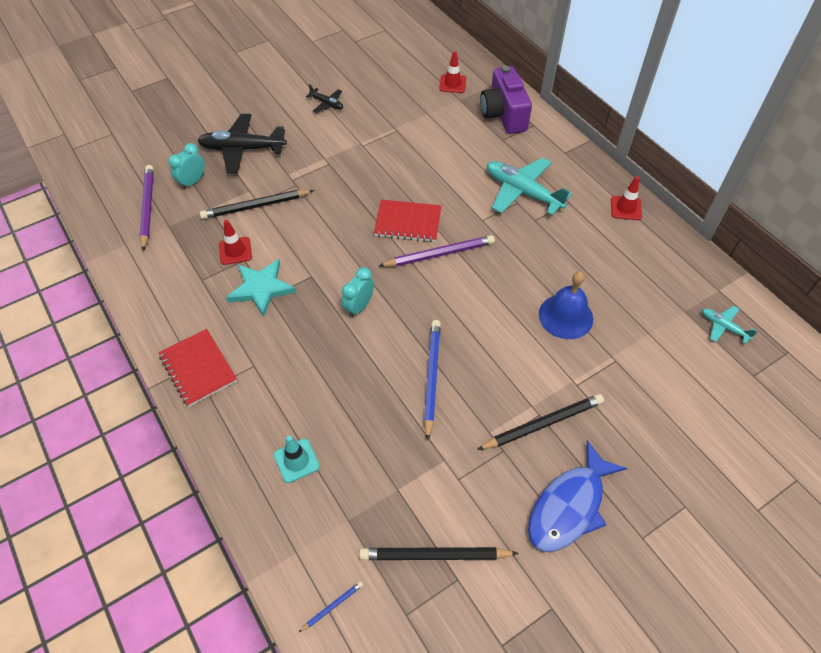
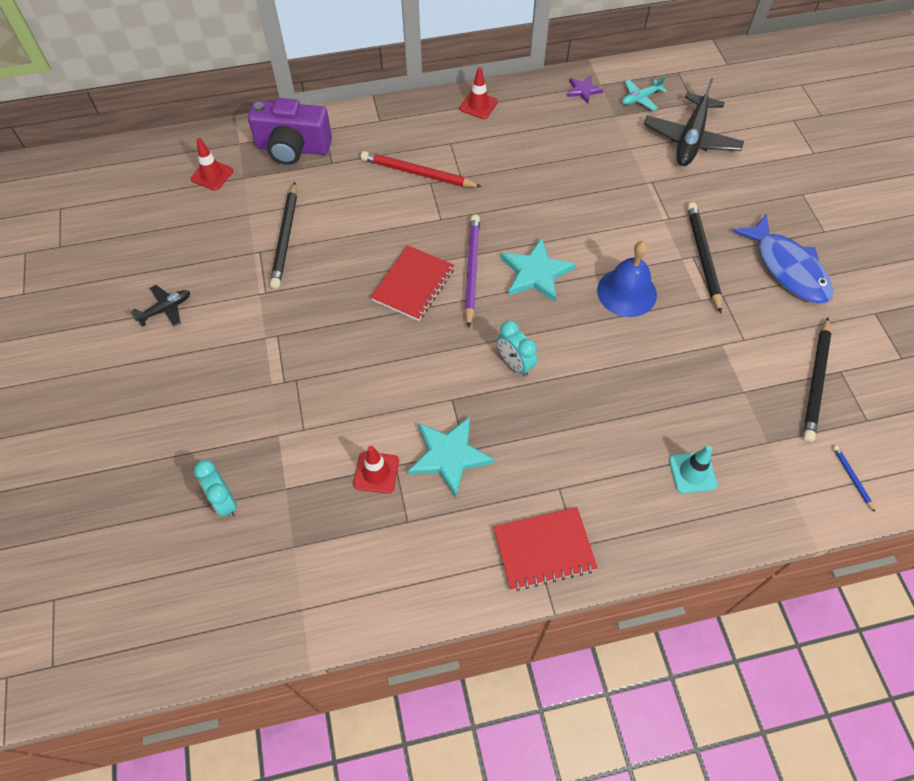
camera: 70 degrees left, 5 degrees up
(147, 208) = (245, 569): purple pencil -> none
(242, 149) = (195, 426): black plane -> black plane (691, 139)
(255, 206) = (310, 433): black pencil -> black pencil (285, 237)
(432, 377) = (627, 326): blue pencil -> none
(457, 297) = (536, 273): none -> turquoise star
(522, 192) = (418, 173): turquoise plane -> red pencil
(565, 316) = (591, 198): blue bell -> blue bell (626, 292)
(700, 278) = (583, 90): none -> purple star

